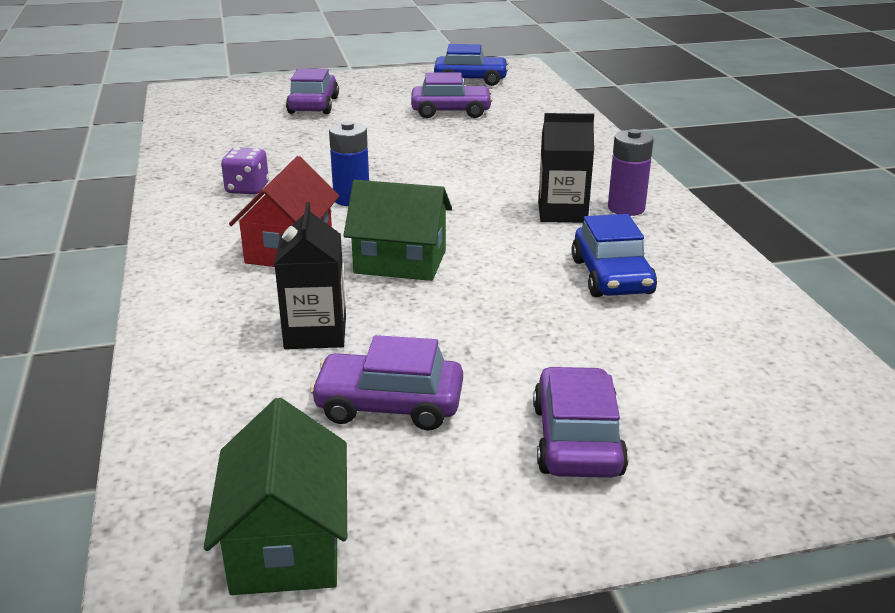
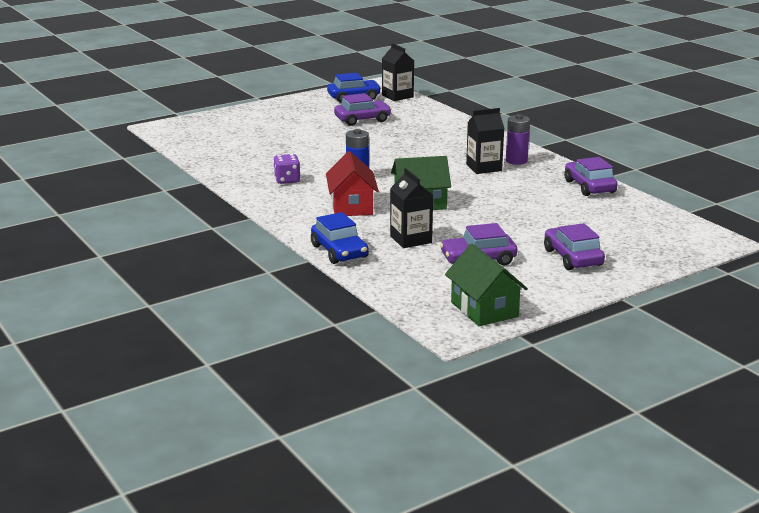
camera: 20 degrees left, 5 degrees down
(313, 105) = (267, 126): purple car -> purple car (589, 186)
(532, 84) = (397, 96): none -> black carton
(611, 277) = (535, 194): blue car -> blue car (339, 251)

